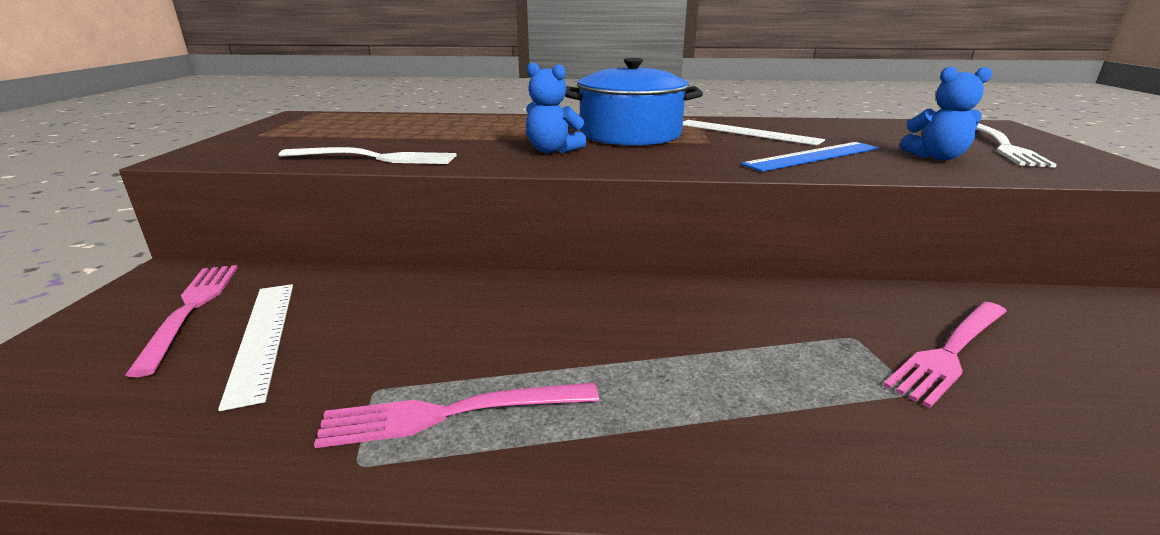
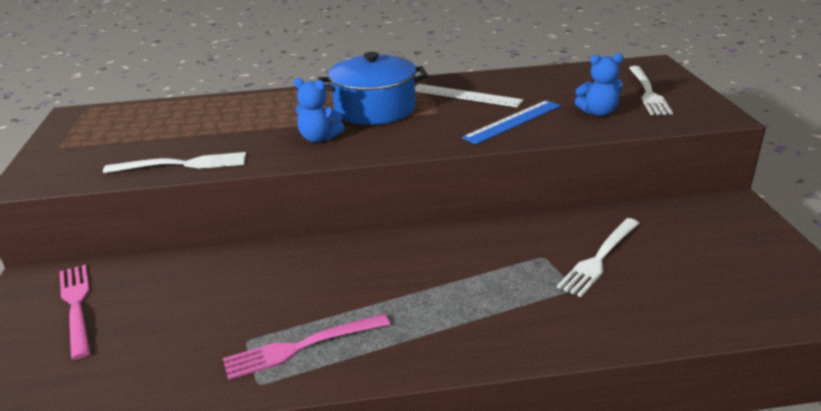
camera: 10 degrees left, 5 degrees up
(262, 338) = (147, 318): white ruler -> none
(949, 353) = (599, 259): pink fork -> white fork

